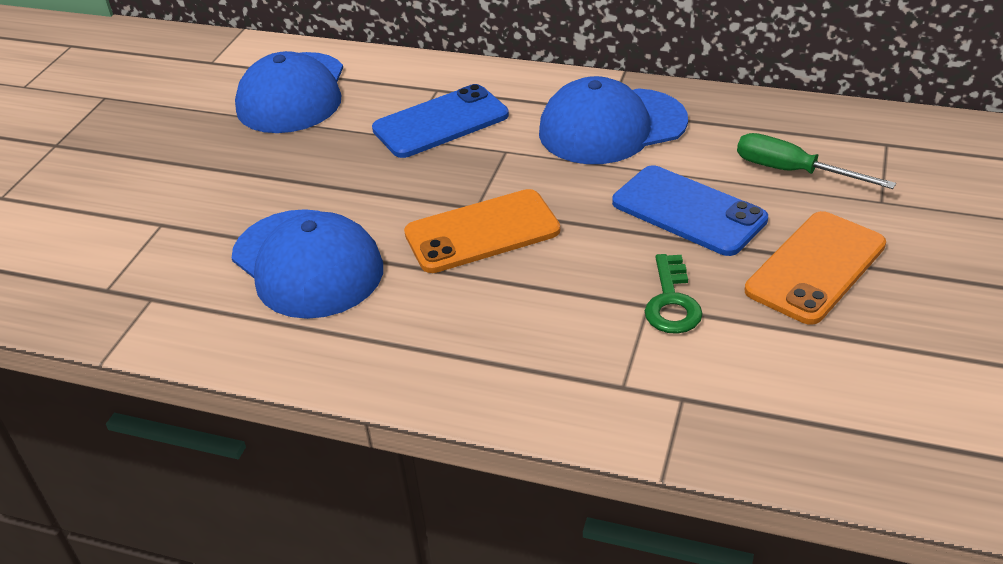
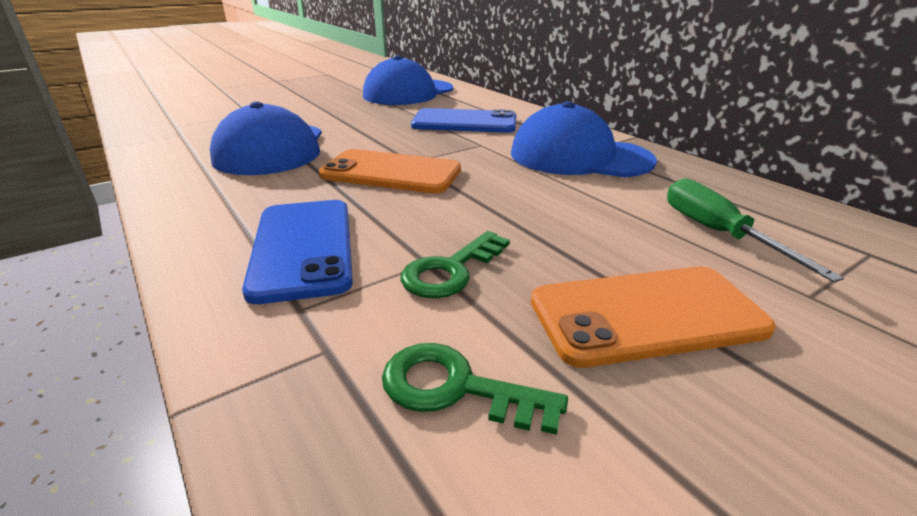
camera: 35 degrees right, 10 degrees down
(688, 211) = (568, 220): blue phone -> blue phone (303, 248)
(776, 372) = (456, 388): none -> green key

